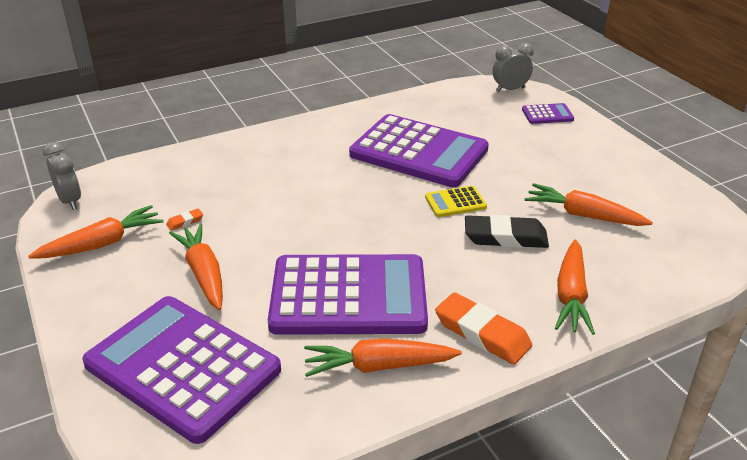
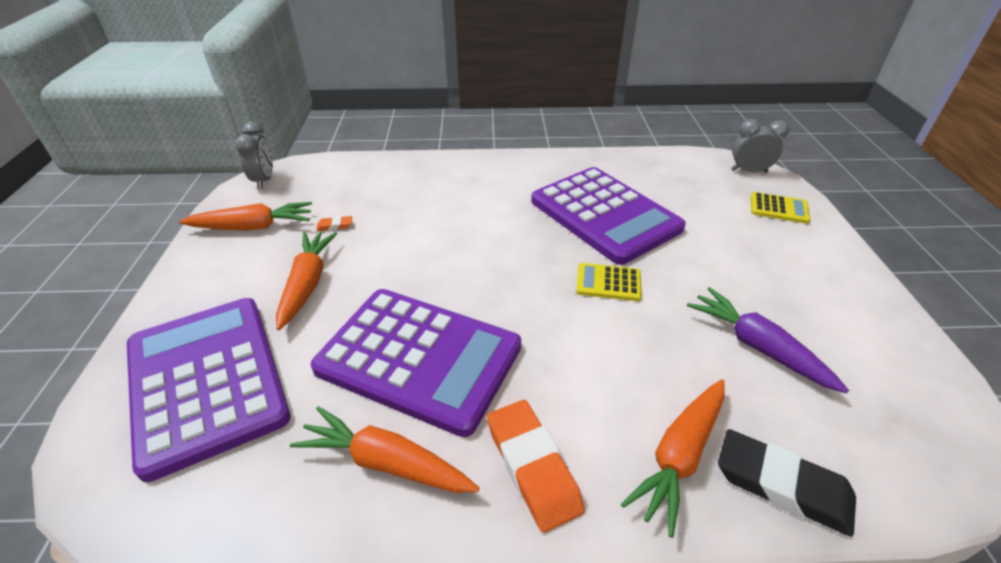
camera: 25 degrees right, 5 degrees up
(505, 237) = (640, 344): black eraser -> black eraser (782, 485)
(547, 114) = (778, 209): purple calculator -> yellow calculator
(583, 215) = (757, 346): orange carrot -> purple carrot

